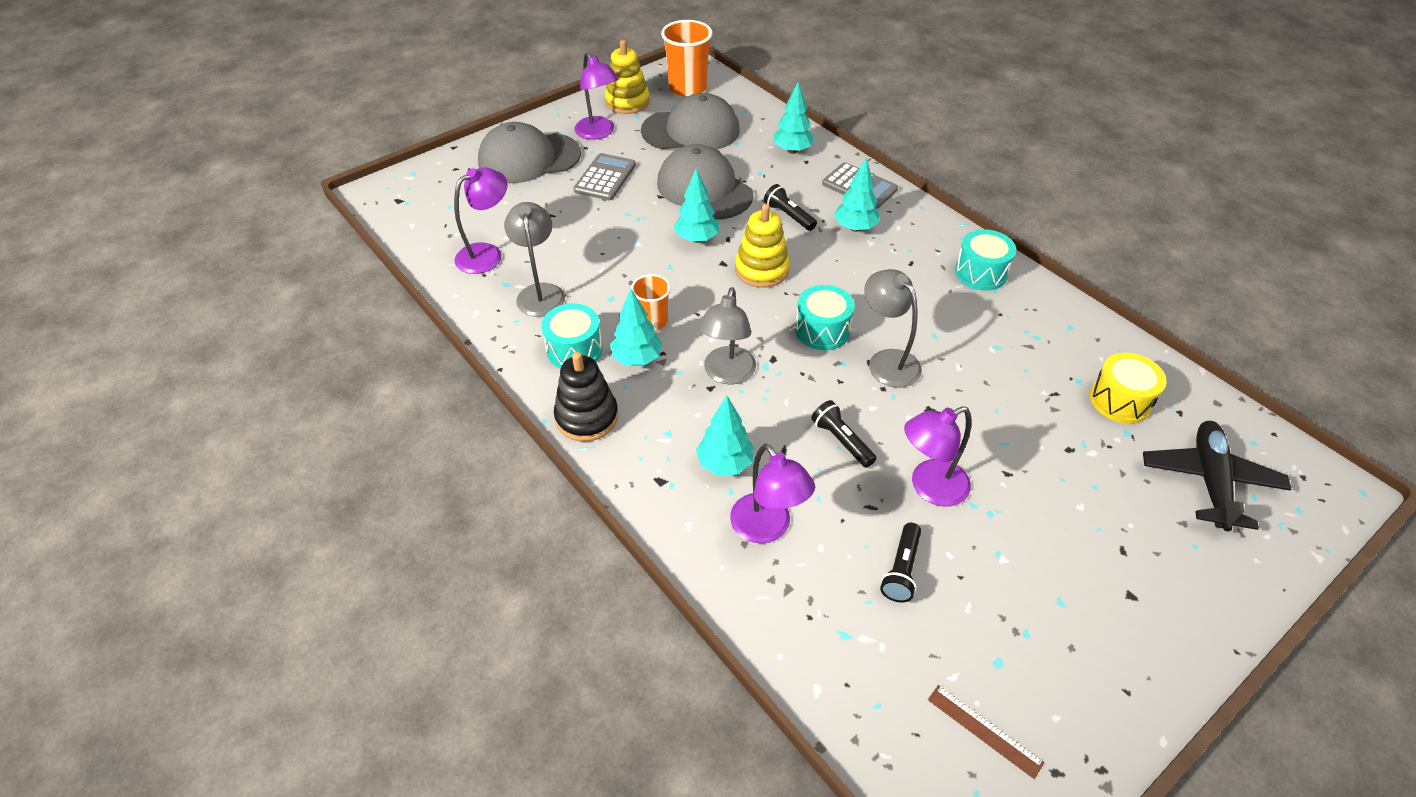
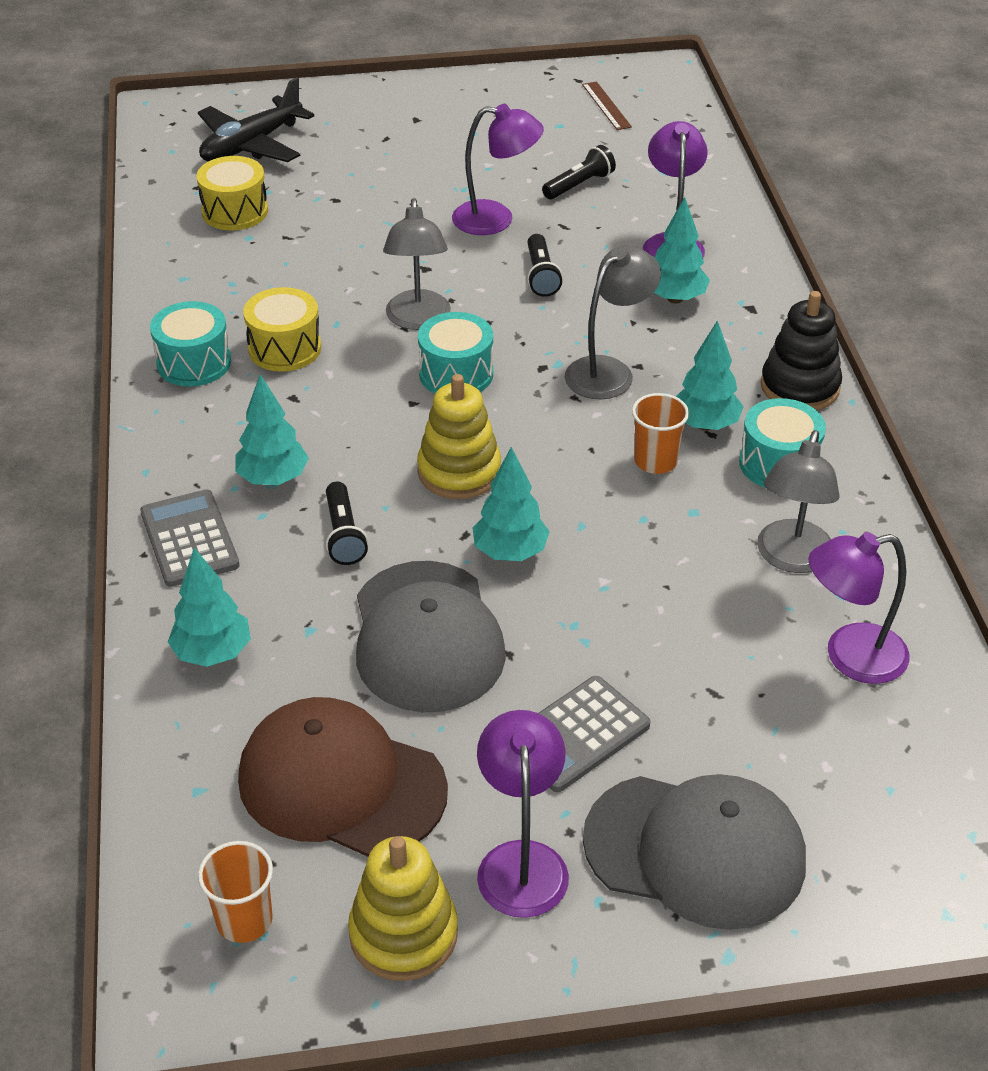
camera: 150 degrees left, 5 degrees down
(687, 88) = (244, 920): orange cup -> orange cup, size x0.59
(691, 130) = (341, 783): grey cap -> brown cap
(943, 304) = (284, 348): none -> yellow drum

